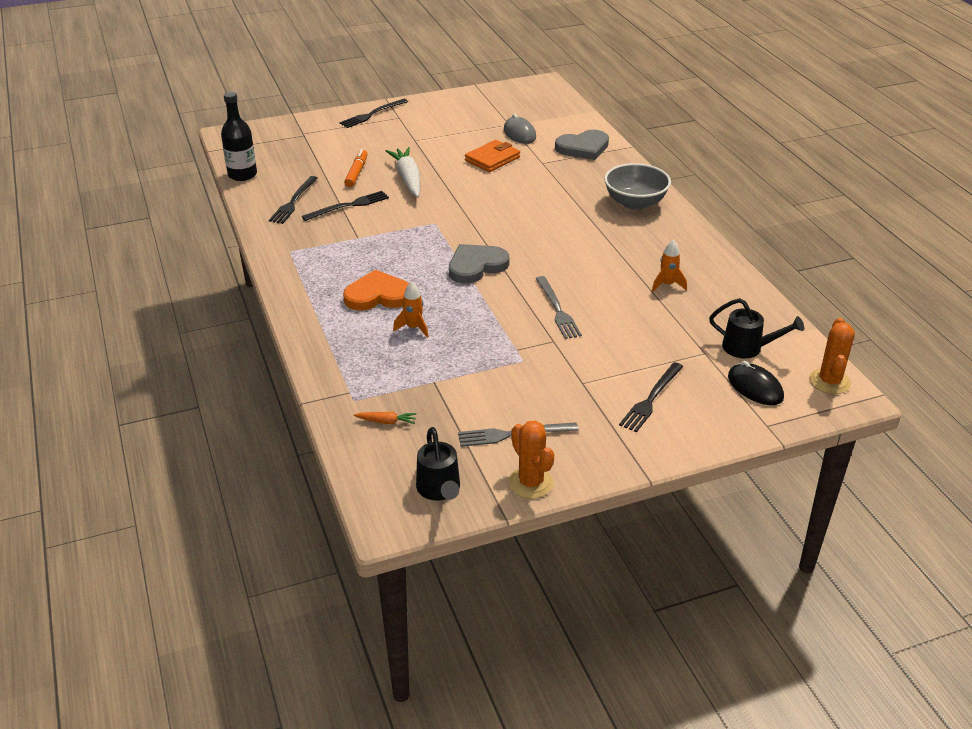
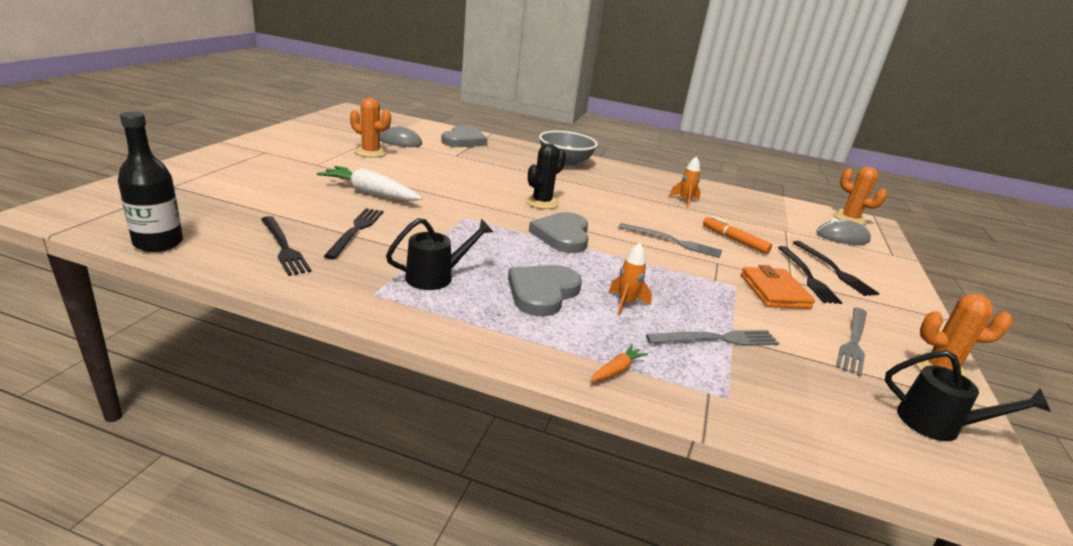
camera: 55 degrees left, 10 degrees down
(356, 173) = (307, 202): orange marker -> orange marker (734, 240)
(372, 114) = (230, 155): black fork -> black fork (807, 276)
(378, 295) = (542, 292): orange heart -> grey heart
(386, 421) = (788, 397): orange carrot -> orange carrot (617, 370)
(421, 376) = (717, 339): none -> grey fork
(474, 139) = (370, 152): none -> orange cactus
(492, 159) = (414, 161): orange wallet -> orange wallet (774, 291)
(521, 233) = (542, 202): none -> black cactus
(748, 348) = (791, 218): black watering can -> black watering can (436, 277)
(755, 387) = (842, 237): black mouse -> grey mouse

